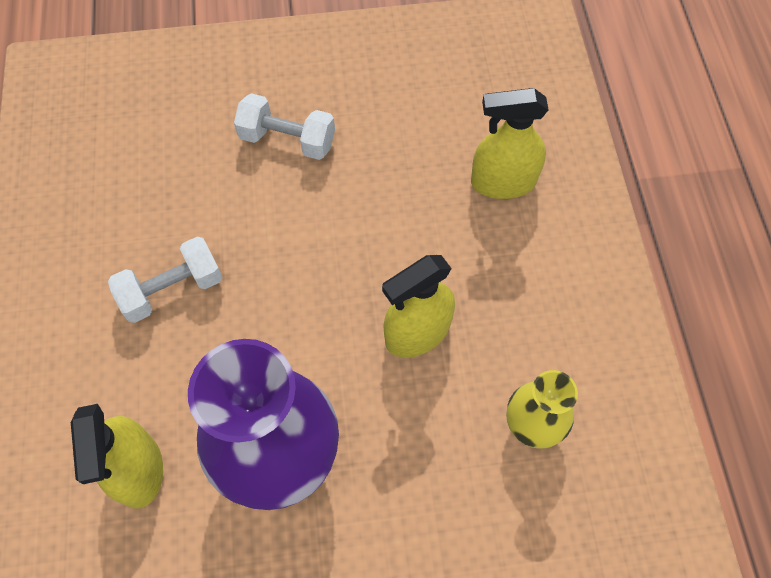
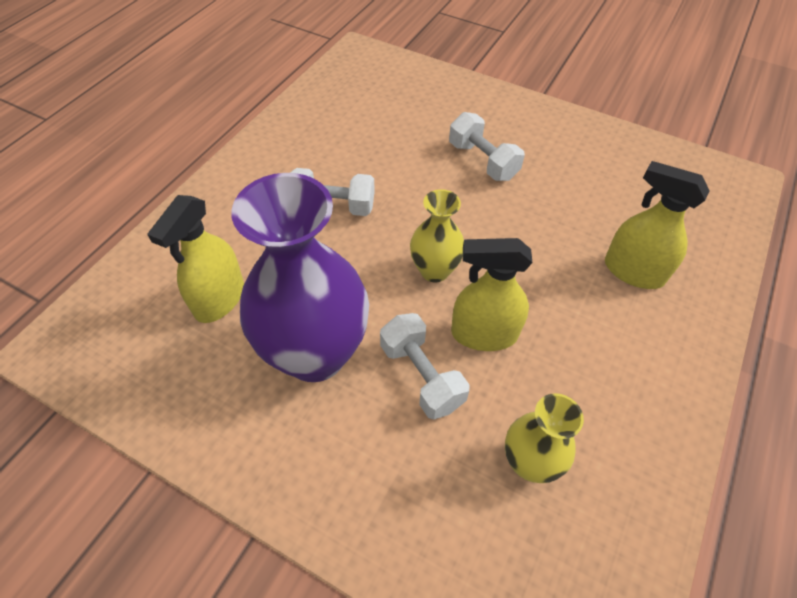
camera: 35 degrees right, 10 degrees down
(328, 297) = (434, 270): none -> yellow vase
(392, 412) = (421, 376): none -> white dumbbell

